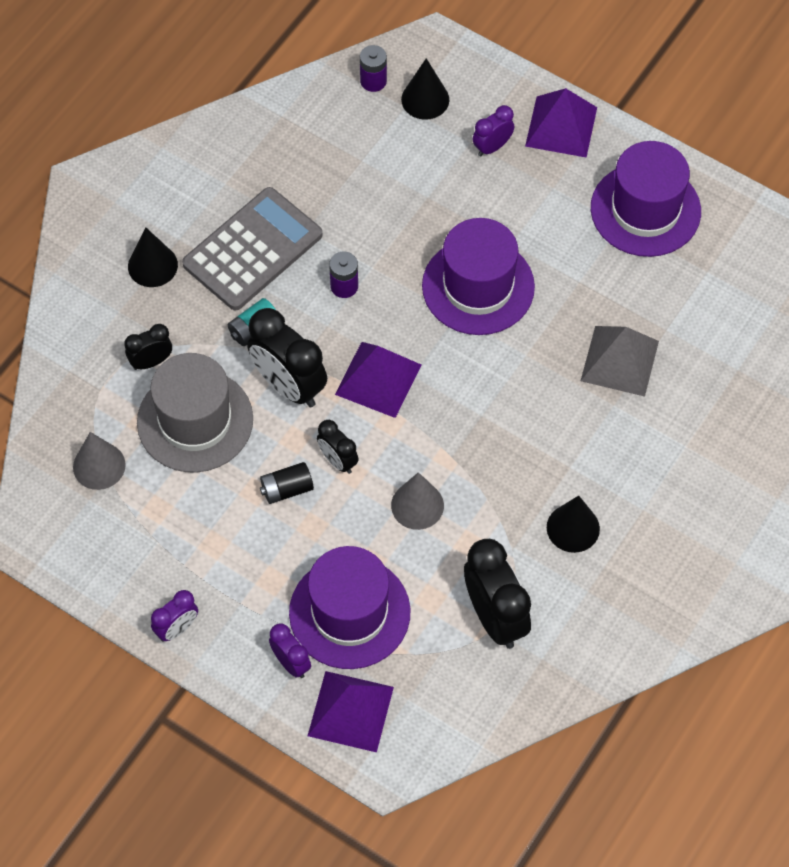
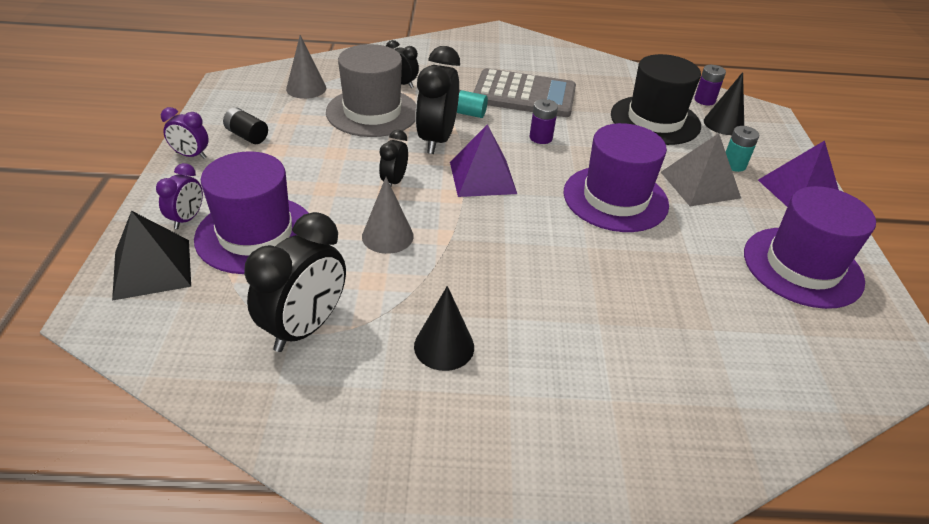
camera: 55 degrees right, 20 degrees down
(152, 265) = (471, 65): black cone -> none
(287, 489) = (349, 166): black battery -> black battery (247, 136)
(350, 711) = (152, 268): purple pyramid -> black pyramid
(379, 158) = (655, 120): none -> black hat
(492, 147) = (734, 165): purple clock -> turquoise battery
(620, 360) = (646, 309): grey pyramid -> grey pyramid (700, 184)

